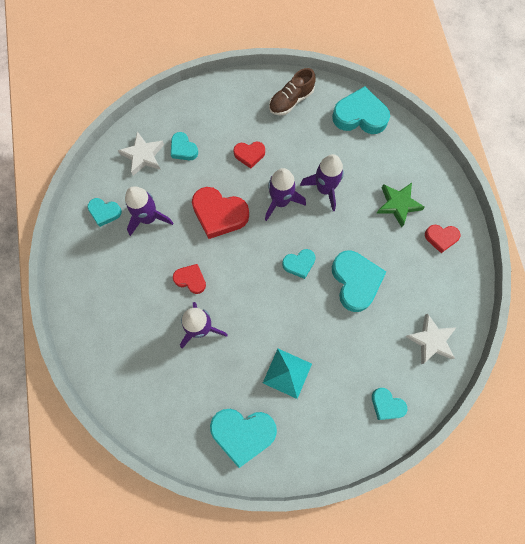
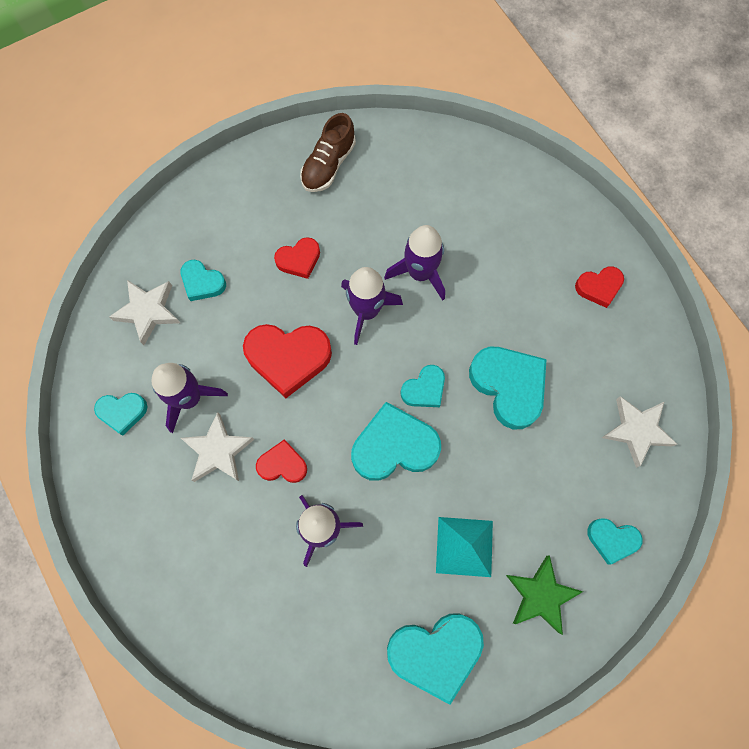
camera: 20 degrees left, 0 degrees up
(154, 257) = (218, 451): none -> white star
(360, 116) = (430, 156): turquoise heart -> turquoise heart (394, 446)
(398, 204) = (526, 261): green star -> green star (540, 595)

